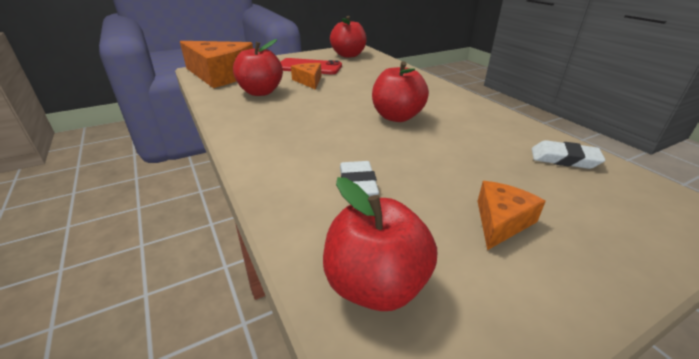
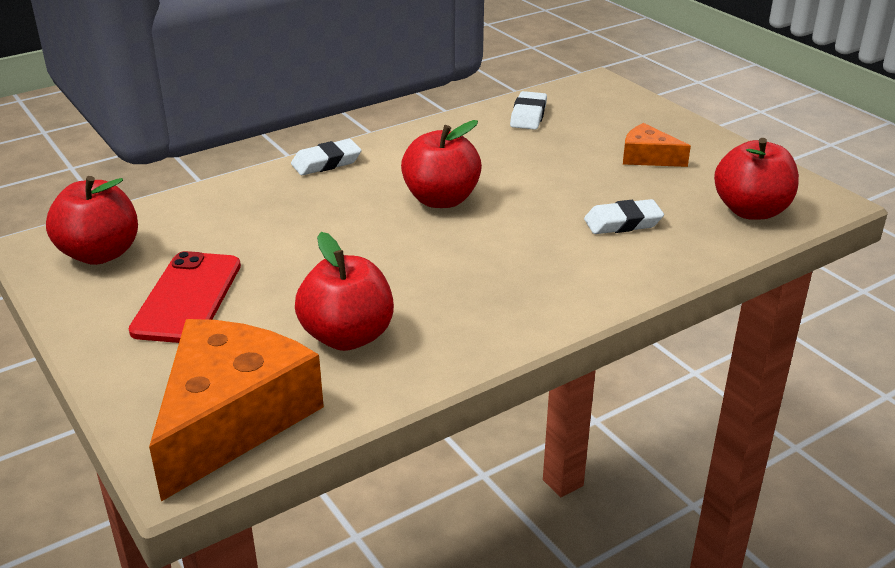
camera: 95 degrees left, 0 degrees up
(309, 81) = (282, 288): orange cheese -> none
(441, 89) = (326, 162): none -> white eraser

